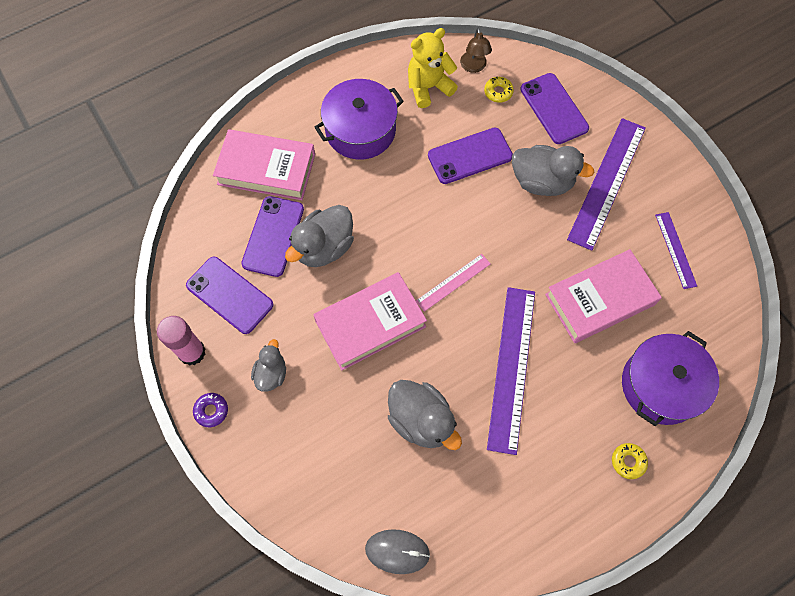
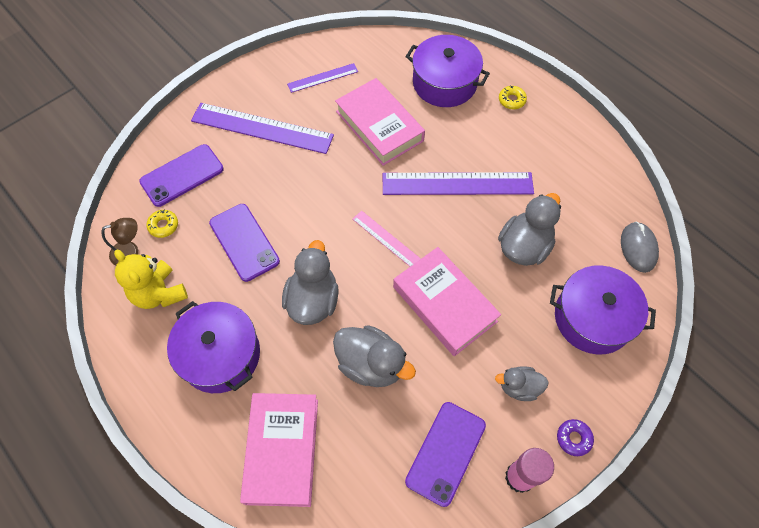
camera: 100 degrees left, 5 degrees down
(273, 236) = (367, 422): purple phone -> none
(325, 469) = (593, 318): none -> purple pot
(542, 182) = (267, 178): grey duck -> grey duck (313, 300)

